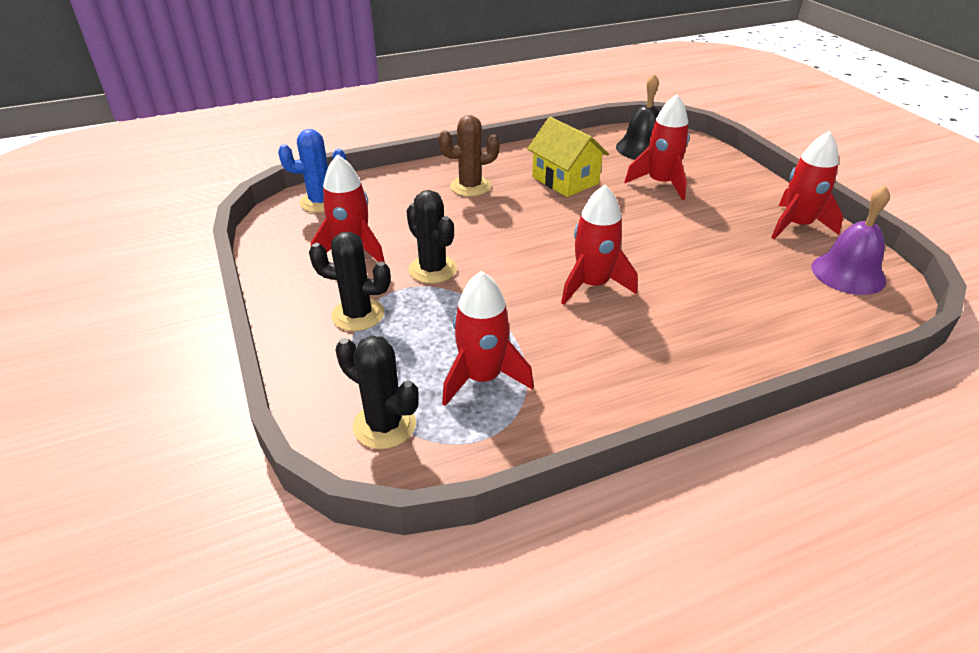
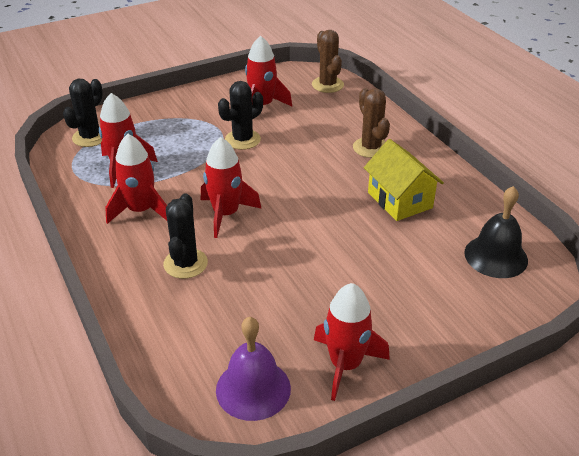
camera: 85 degrees right, 0 degrees up
(321, 202) = (327, 85): blue cactus -> brown cactus
(358, 315) = (190, 117): black cactus -> black cactus (185, 263)
(565, 180) = (399, 200): yellow house -> yellow house turned 75 degrees counterclockwise
(660, 183) = (413, 265): red rocket -> red rocket (140, 211)

